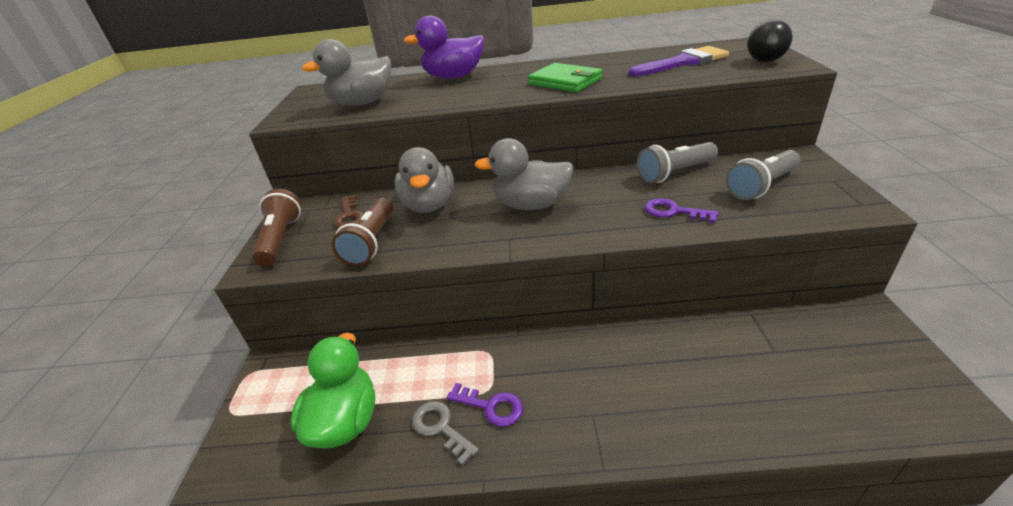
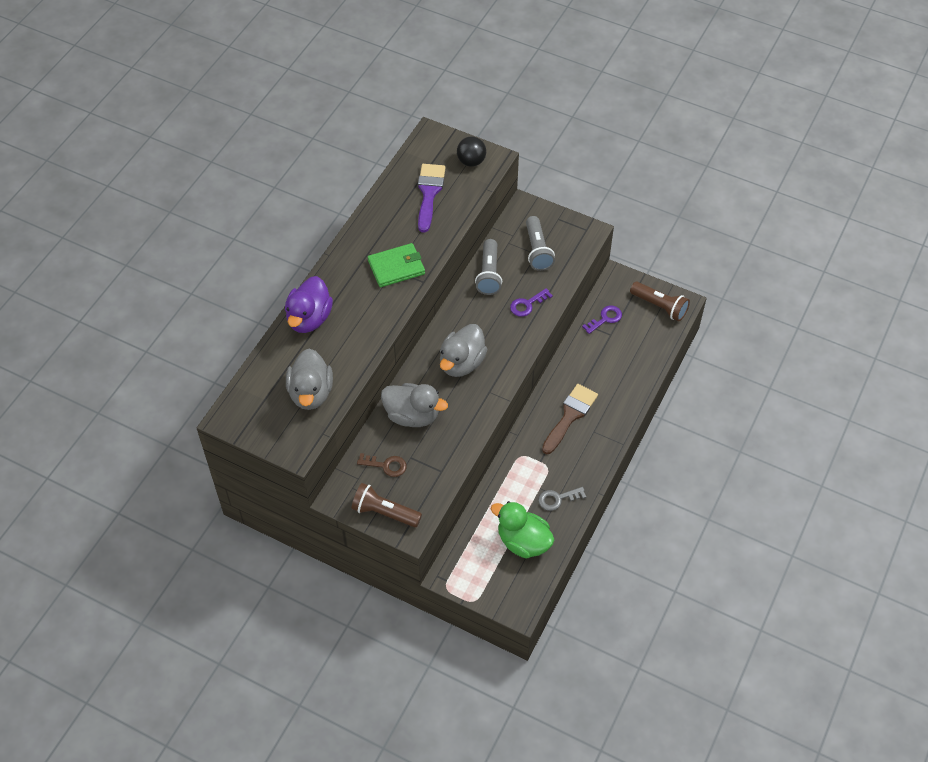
camera: 65 degrees left, 20 degrees up
(372, 242) = (434, 461): brown flashlight -> brown flashlight (660, 306)
(491, 406) = (560, 471): purple key -> purple key (605, 318)
(594, 372) = (570, 415): none -> brown brush

